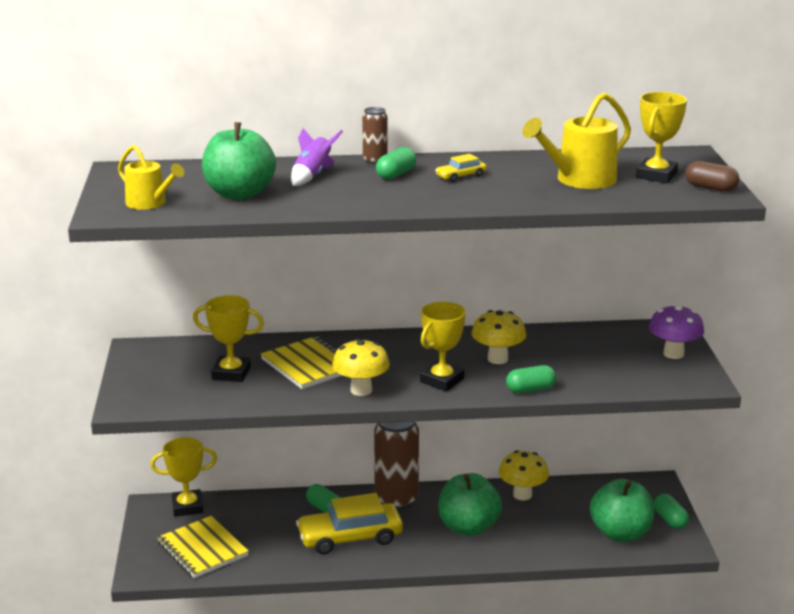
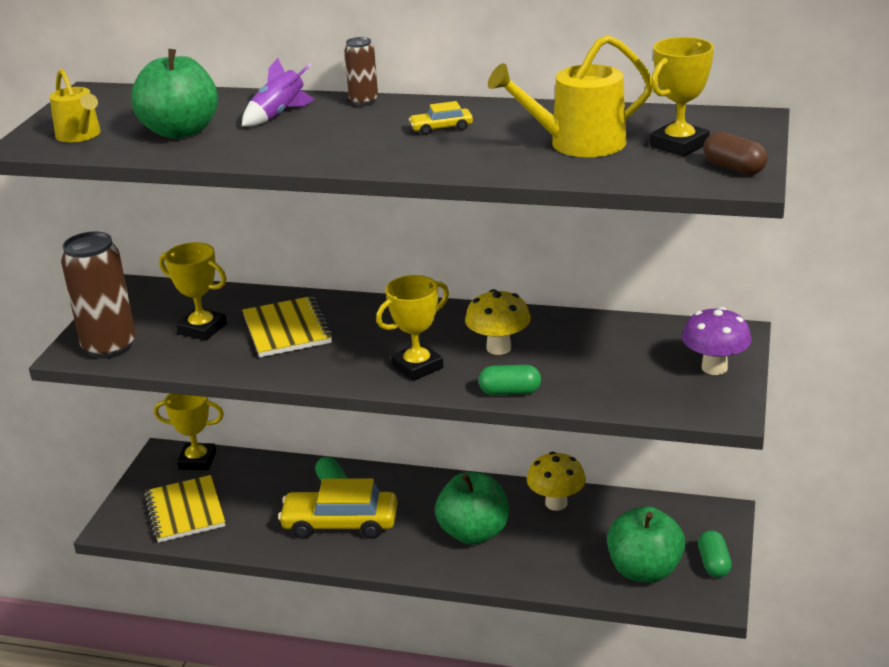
camera: 20 degrees right, 5 degrees up
(361, 390) = (321, 367): yellow mushroom -> none
(396, 174) = (370, 120): green capsule -> none
(396, 500) = (413, 487): brown can -> brown can (109, 347)

